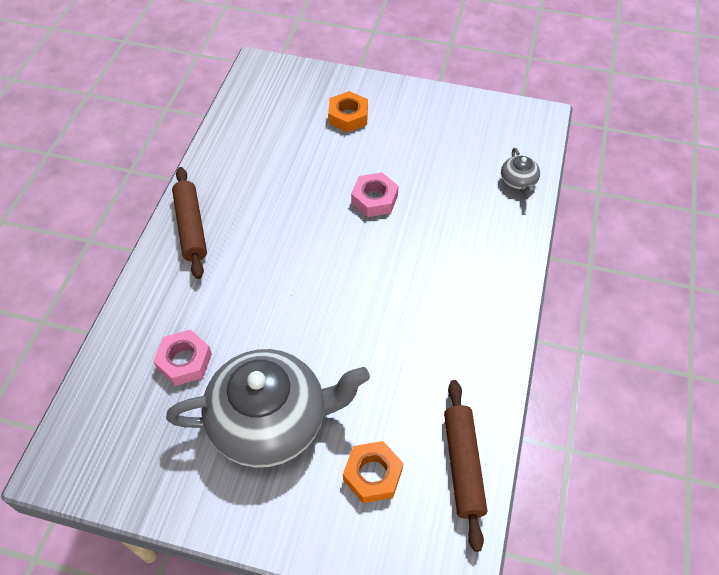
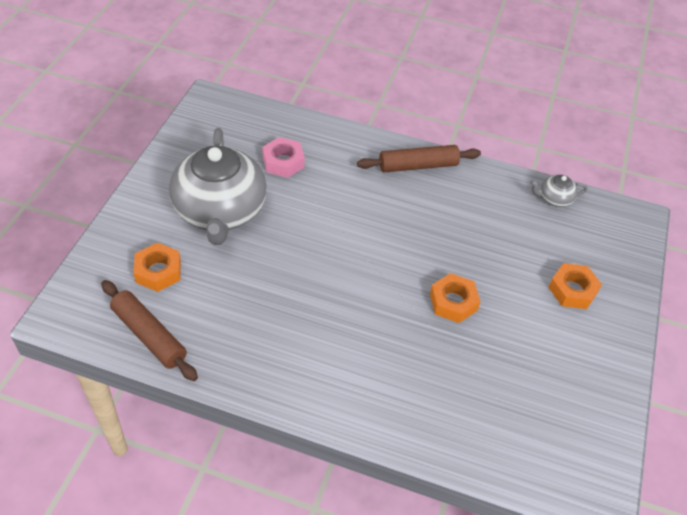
camera: 90 degrees right, 5 degrees down
(374, 199) = (453, 302): pink nut -> orange nut
(463, 465) = (149, 335): brown rolling pin -> brown rolling pin turned 45 degrees clockwise
(518, 182) = (483, 448): grey teapot -> grey teapot (554, 198)

